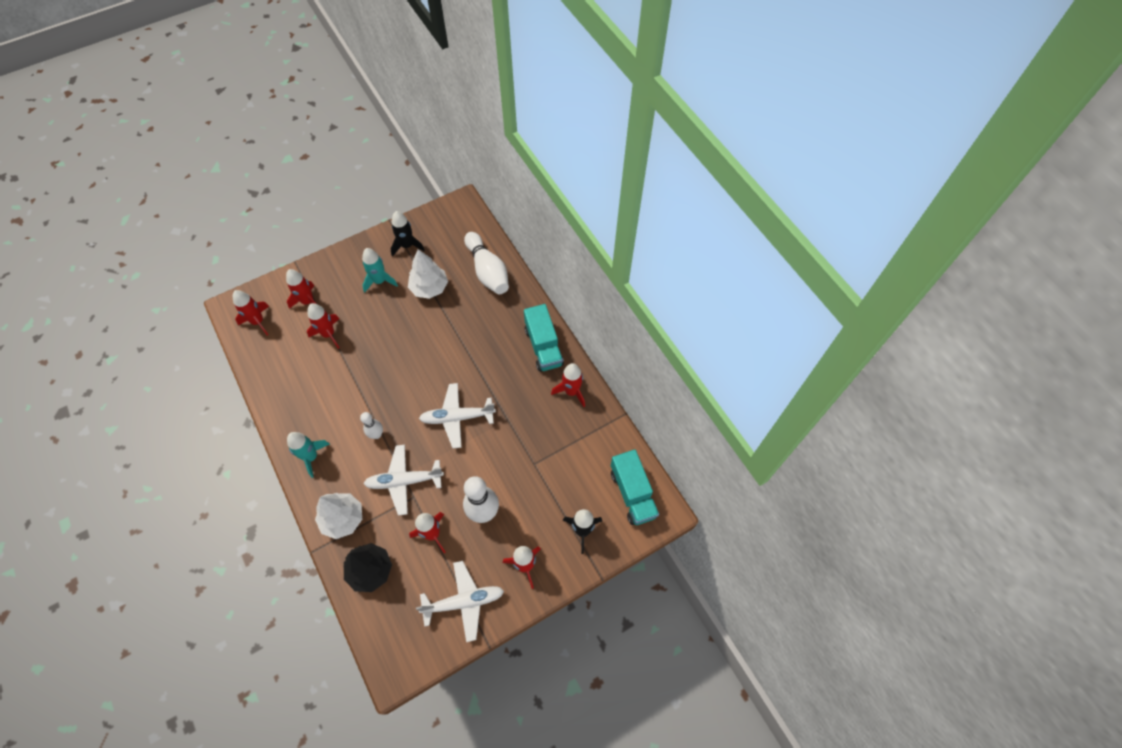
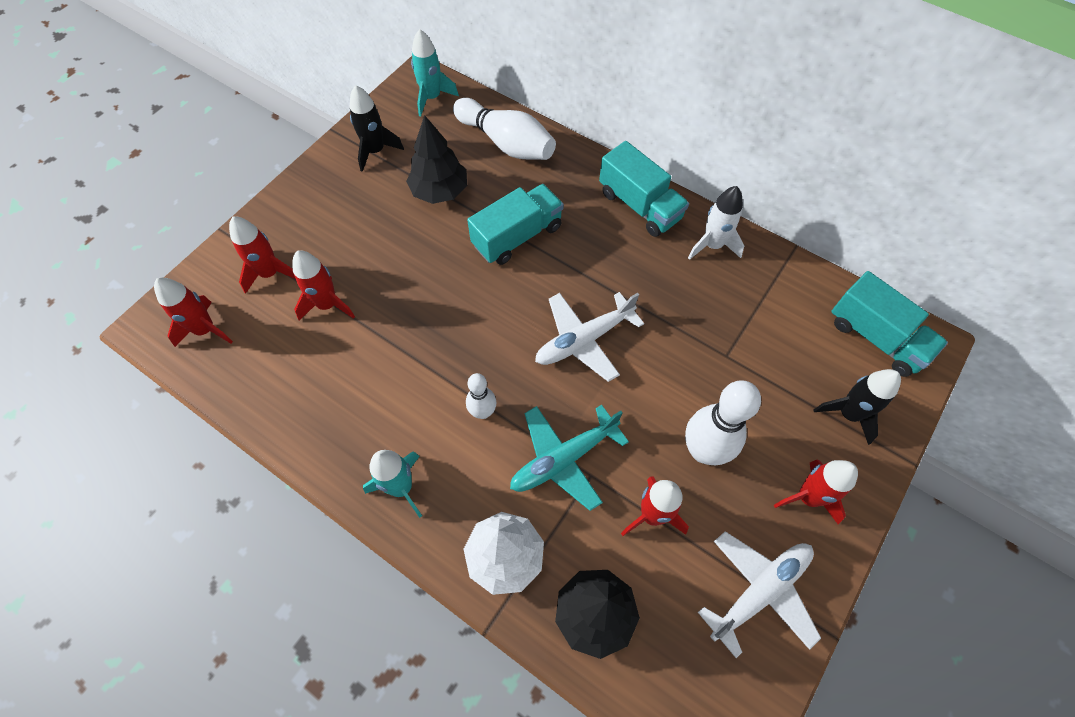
camera: 25 degrees left, 0 degrees up
(380, 281) = (363, 208): turquoise rocket -> turquoise rocket (432, 98)
(404, 481) = (563, 459): white plane -> turquoise plane
(429, 288) = (439, 191): white tree -> black tree
(458, 336) = (517, 236): none -> turquoise truck
(571, 391) = (712, 245): red rocket -> white rocket

